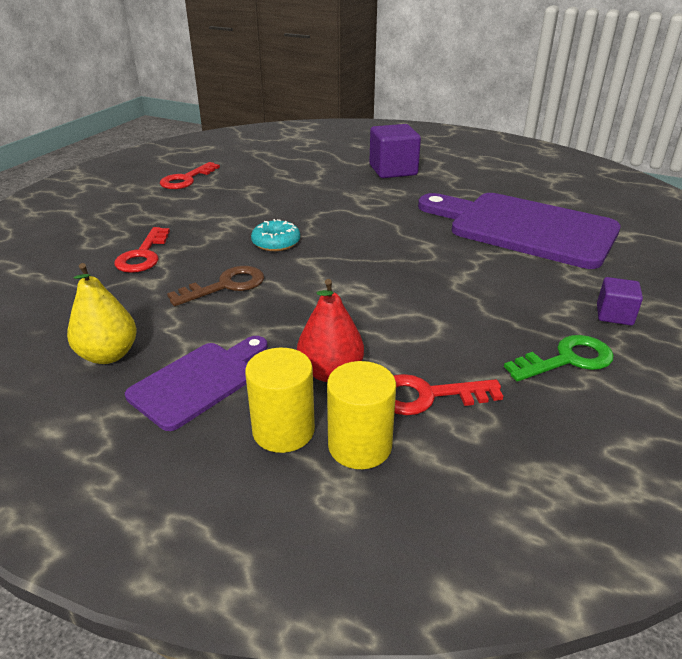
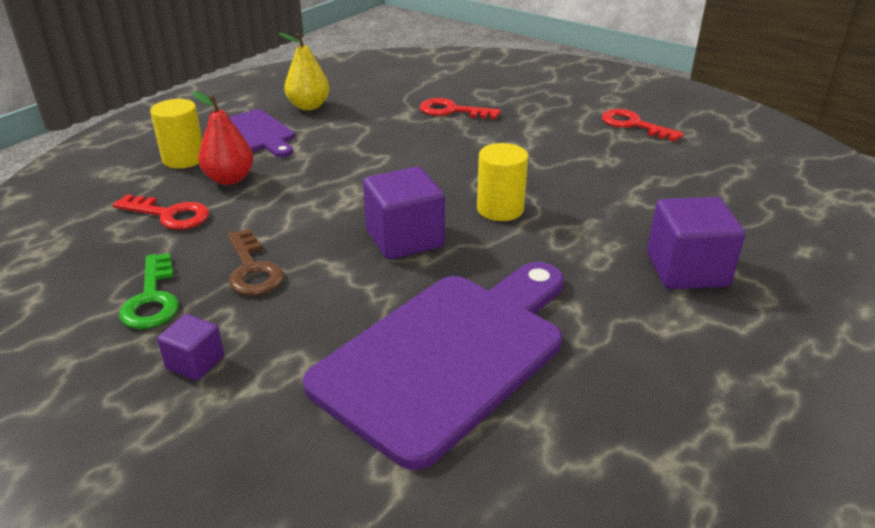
camera: 100 degrees right, 0 degrees up
(226, 286) = (382, 143): brown key -> brown key (252, 269)
(276, 242) = (458, 168): turquoise donut -> none
(360, 446) = (146, 182): yellow cylinder -> yellow cylinder (500, 209)
(404, 254) = (404, 239): none -> purple cube
(427, 396) = (169, 215): red key -> red key turned 105 degrees clockwise

